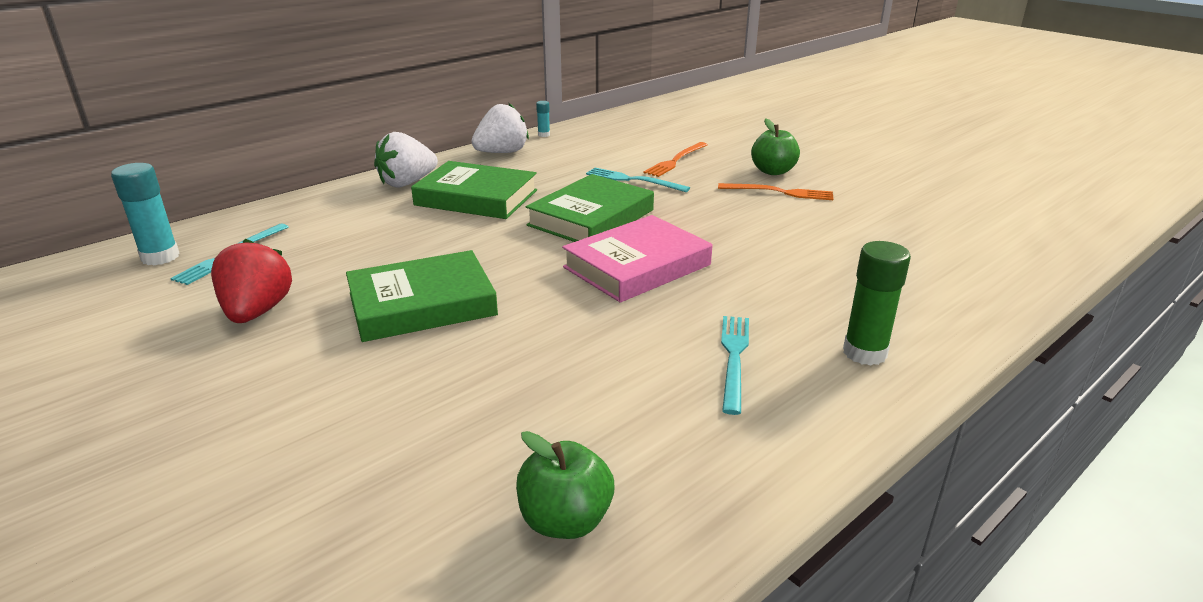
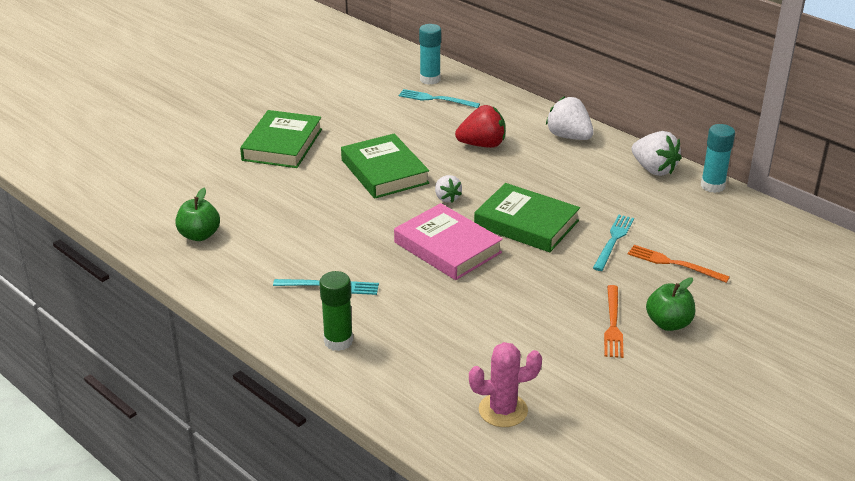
camera: 85 degrees right, 5 degrees up
(257, 312) = (371, 123): red strawberry -> red strawberry (482, 145)
(476, 197) = (550, 169): green book -> green book (282, 145)
(517, 261) = (447, 198): none -> white strawberry
(544, 135) = (712, 186): turquoise glue stick -> turquoise glue stick, size x2.00
(945, 252) = (503, 410): none -> pink cactus

